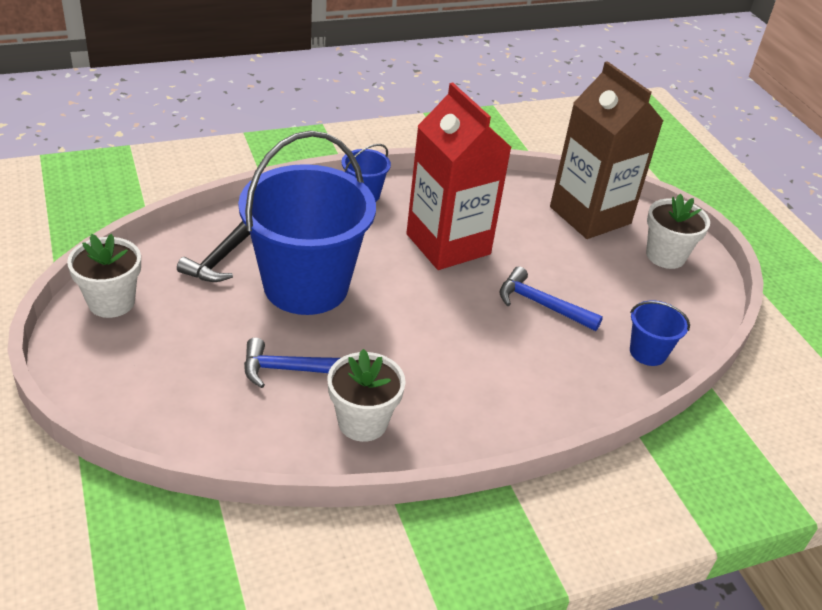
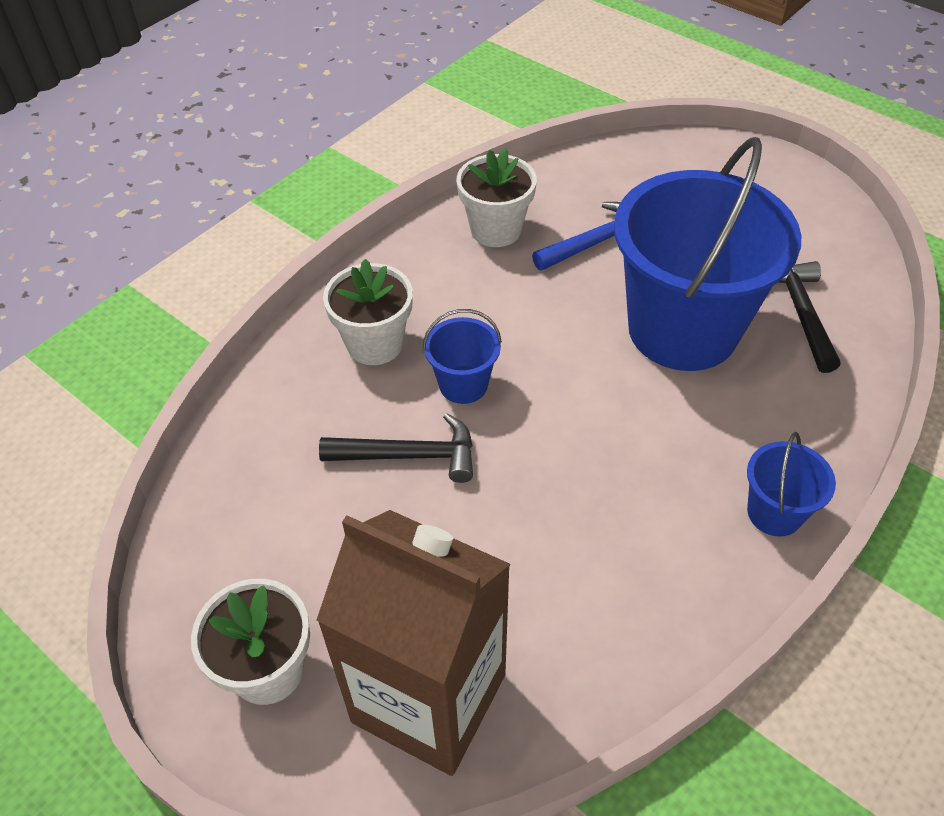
camera: 155 degrees right, 10 degrees up
(111, 302) = (820, 217): white flower pot -> white flower pot (375, 344)
(448, 244) = (590, 488): red carton -> none
(541, 305) = (409, 455): blue hammer -> black hammer
(648, 352) = (246, 456): blue bucket -> blue bucket (463, 384)

